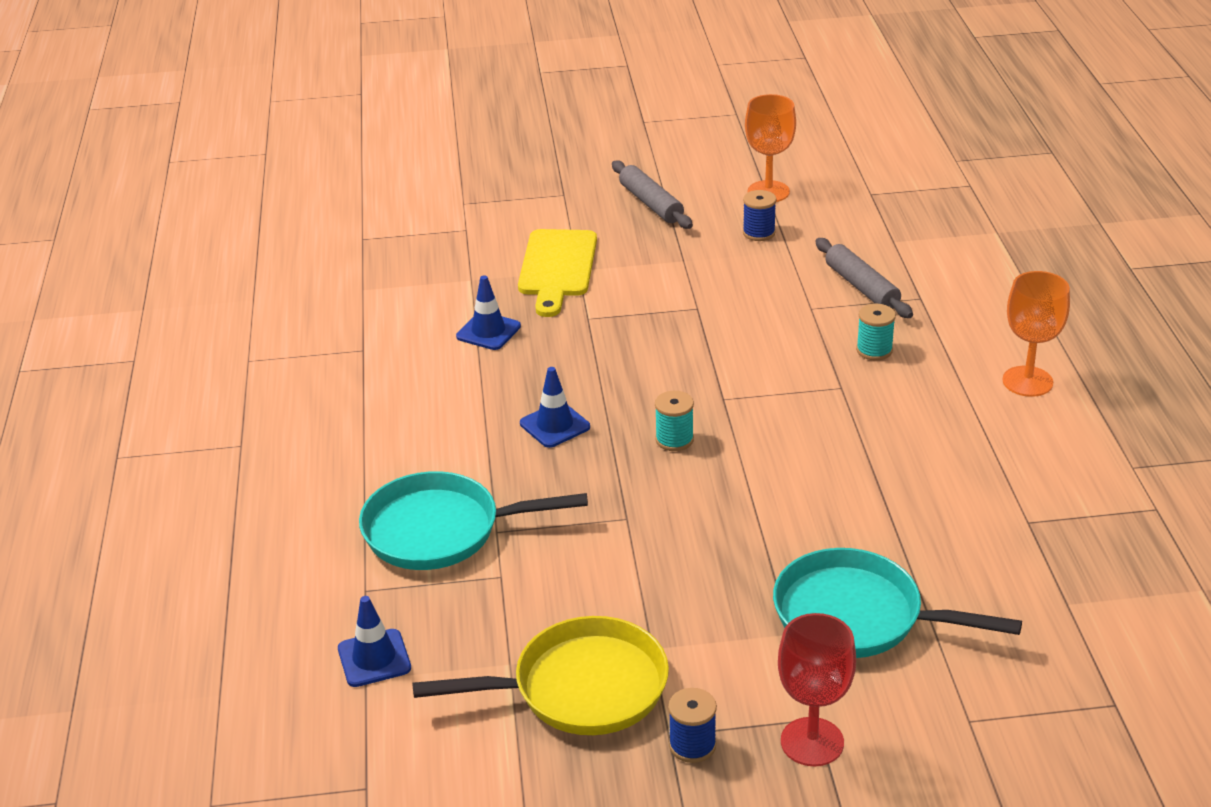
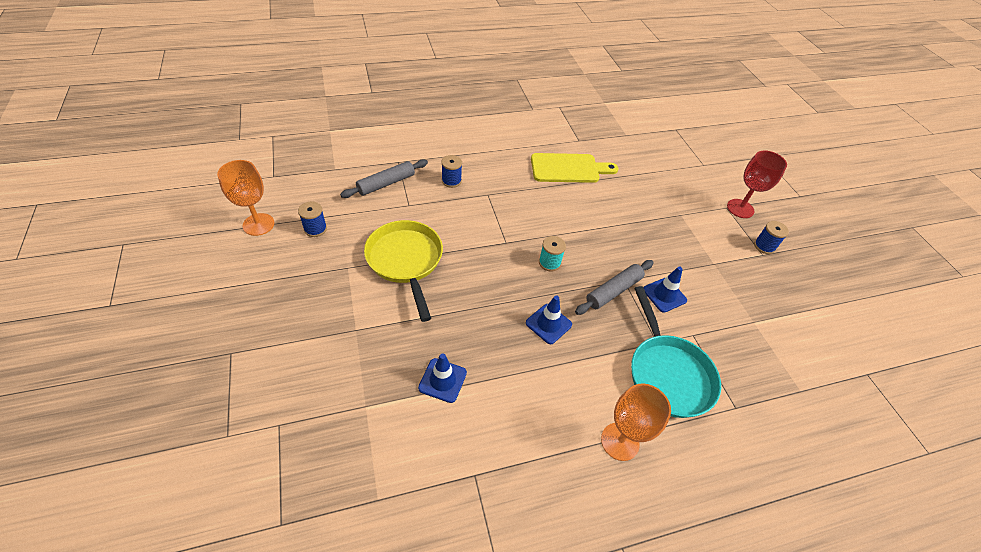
camera: 105 degrees left, 15 degrees up
(374, 658) = (785, 389): blue traffic cone -> blue traffic cone (664, 295)
(557, 268) = (352, 344): yellow cutting board -> yellow cutting board (568, 168)
(580, 688) = (754, 290): yellow pan -> yellow pan (406, 261)
(651, 203) = (260, 291): grey rolling pin -> grey rolling pin (613, 291)
(857, 616) = (660, 193): turquoise pan -> none
(874, 350) = (451, 181): turquoise spool -> blue spool
(1027, 381) = (474, 131): orange goblet -> orange goblet (620, 441)

